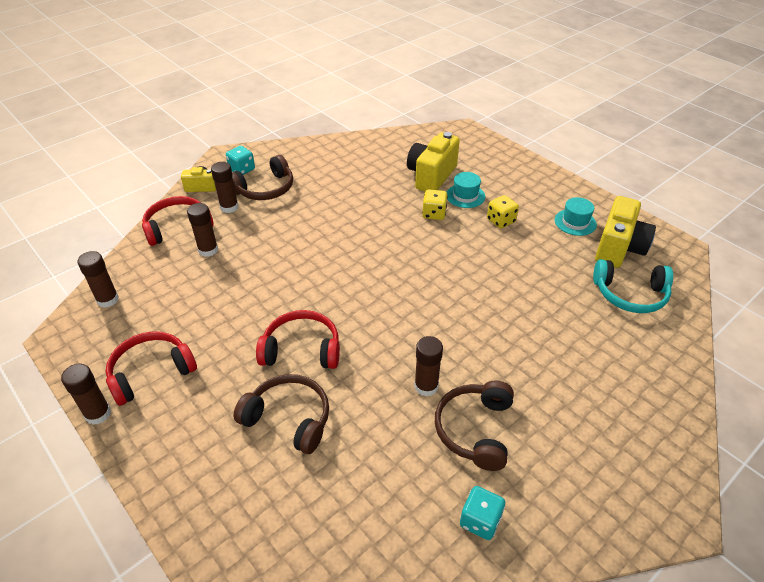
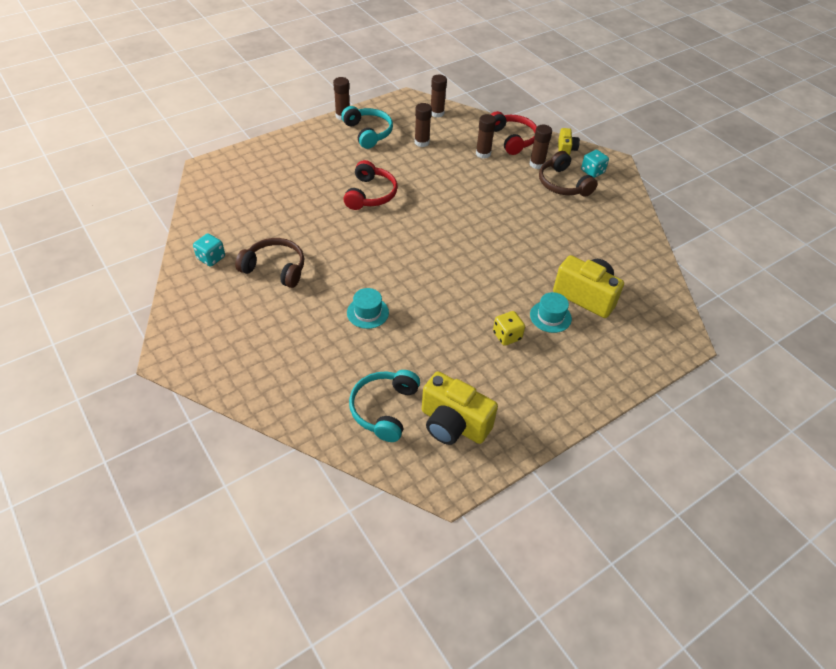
camera: 95 degrees right, 5 degrees up
(151, 372) = (368, 133): red headphones -> turquoise headphones
(289, 418) = (314, 186): brown headphones -> none
(426, 386) = (319, 250): brown glue stick -> brown glue stick (422, 142)
(434, 214) = (521, 288): yellow dice -> none
(575, 222) = (500, 399): turquoise hat -> turquoise hat (367, 312)

